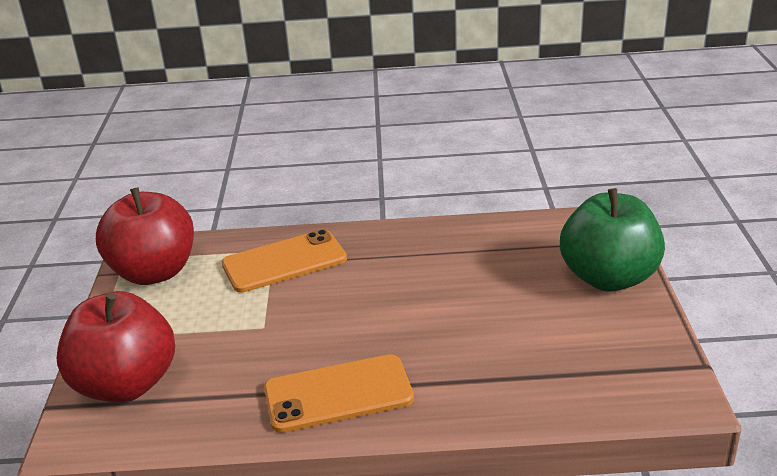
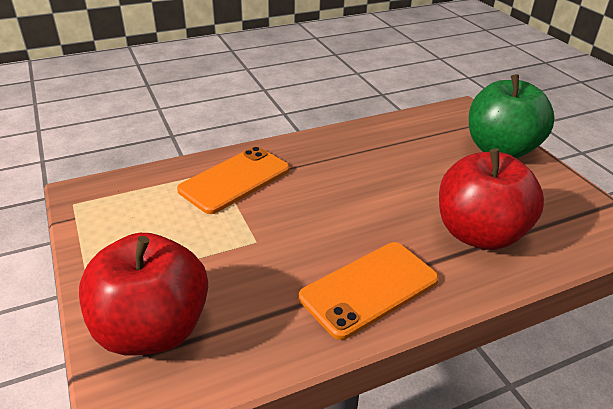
camera: 25 degrees left, 5 degrees up
(154, 272) = (112, 210): red apple -> red apple (479, 234)

